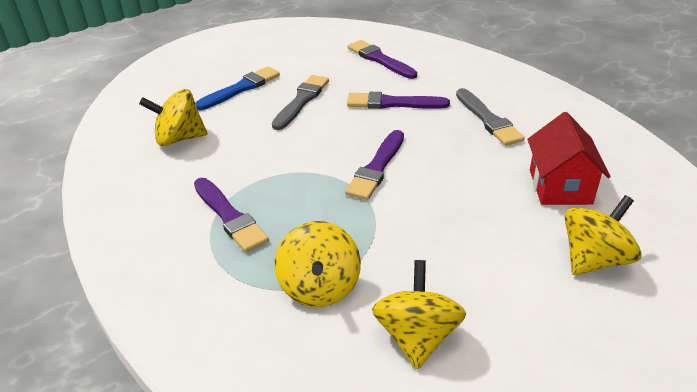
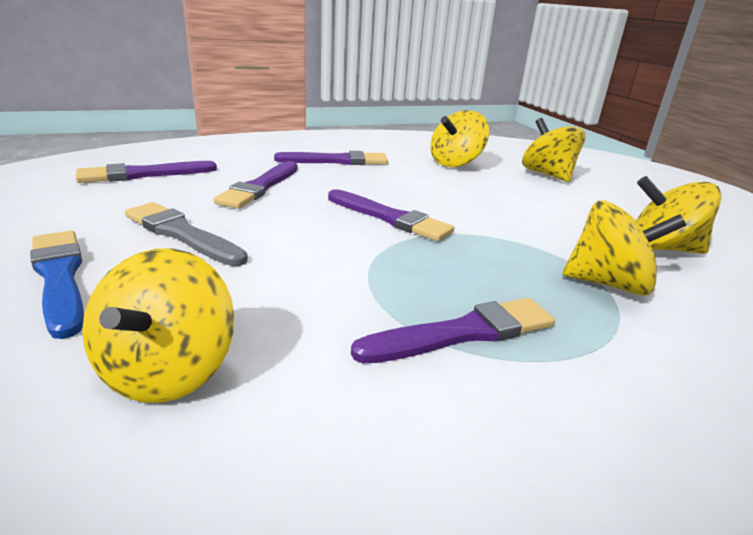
camera: 80 degrees left, 10 degrees down
(488, 119) = (336, 161): grey brush -> purple brush
(560, 186) = (455, 163): red house -> yellow spinning top

